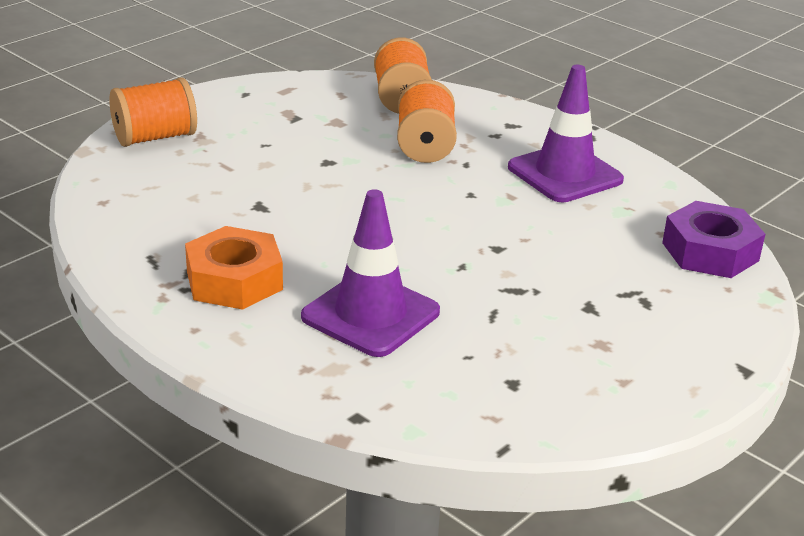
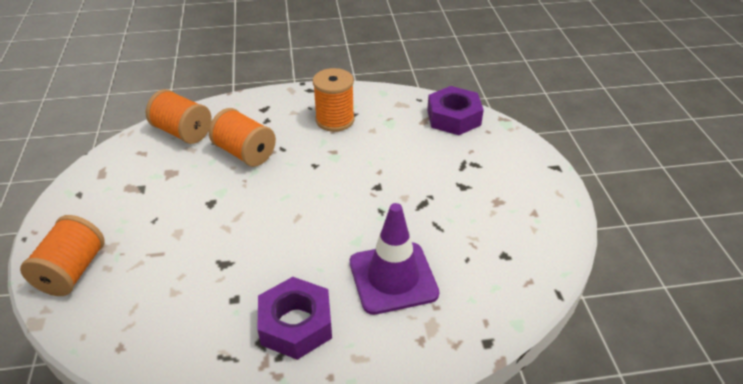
camera: 50 degrees left, 10 degrees up
(234, 280) = (296, 324): orange nut -> purple nut
(565, 174) = (335, 120): purple traffic cone -> orange spool

